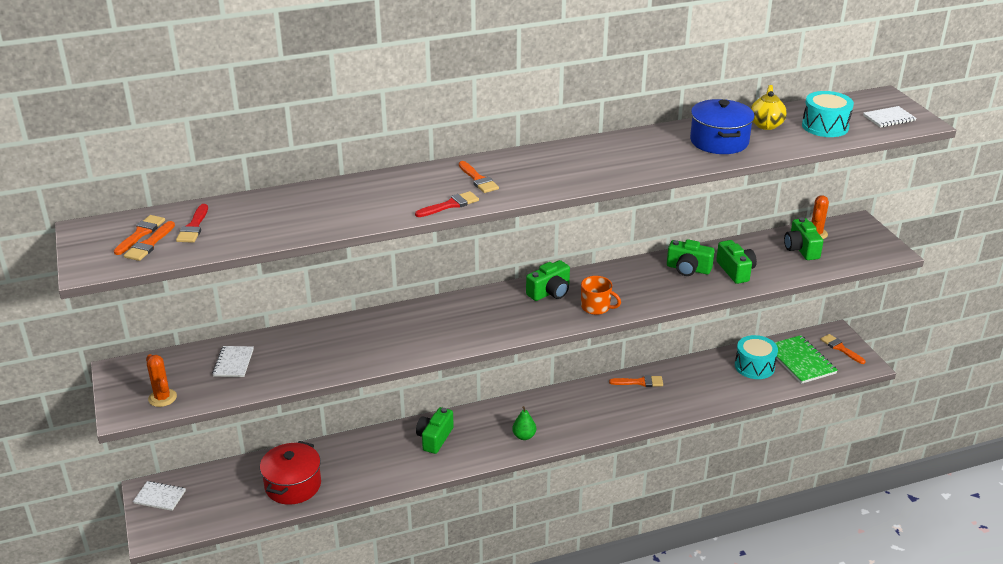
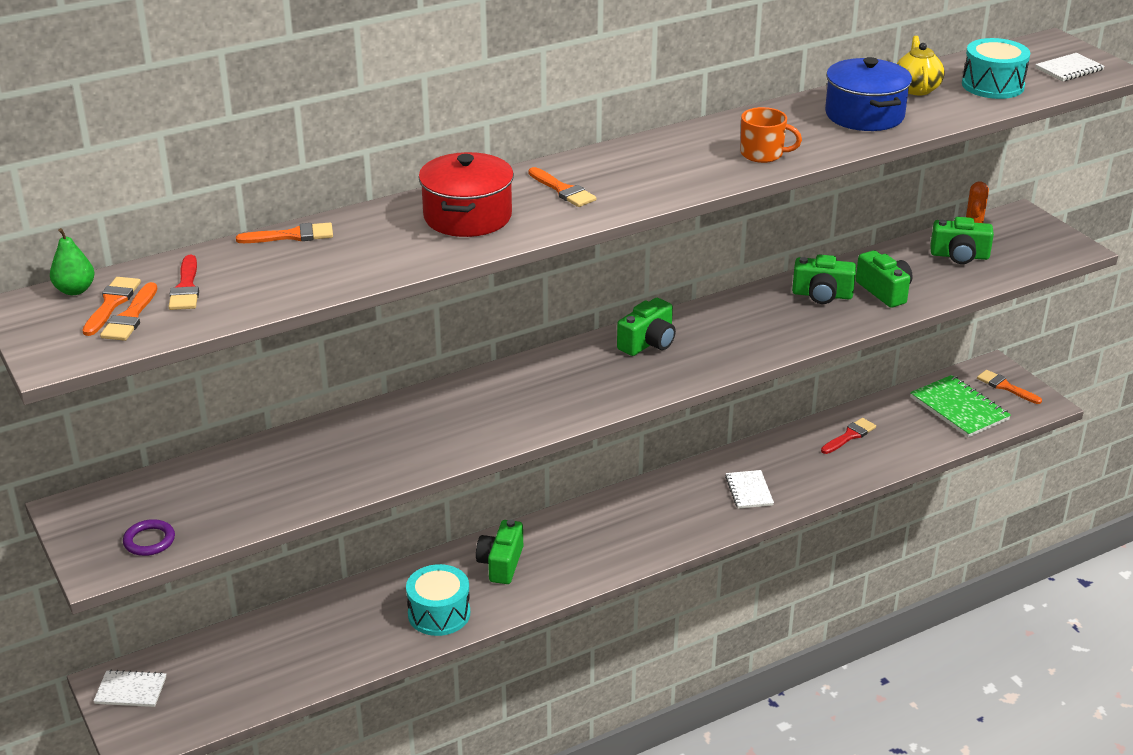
camera: 10 degrees left, 0 degrees up
(162, 398) = (149, 541): orange cactus -> purple ring
(233, 363) = (237, 482): white notebook -> white notebook (749, 491)
(293, 485) = (320, 650): red pot -> red pot (467, 216)
(450, 205) = (538, 227): red brush -> red brush (850, 436)
(524, 436) = (623, 547): green pear -> green pear (75, 290)
(596, 307) = (717, 356): orange mug -> orange mug (763, 154)
(640, 382) = (758, 458): orange brush -> orange brush (292, 236)
(754, 366) = (902, 422): turquoise drum -> turquoise drum (439, 614)
(801, 249) = (959, 256): green camera -> green camera turned 60 degrees counterclockwise

